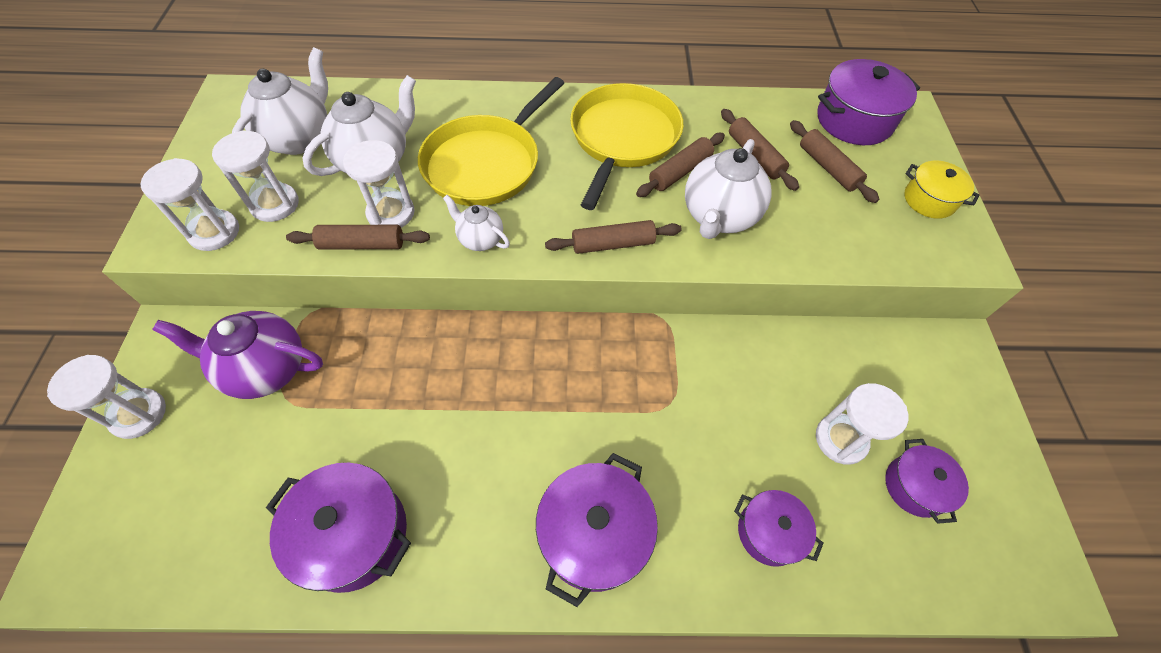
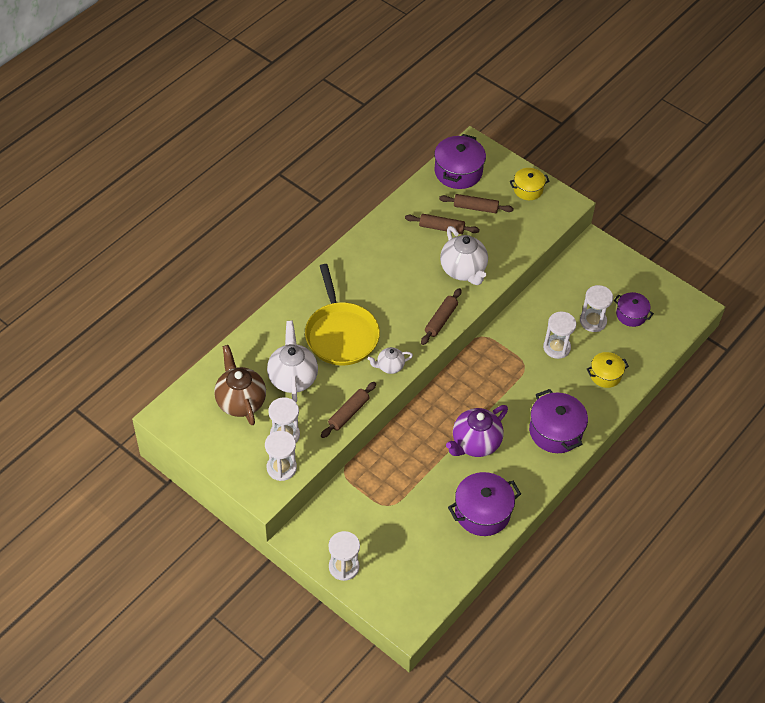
camera: 50 degrees left, 5 degrees down
(266, 369) = (363, 505): purple teapot -> purple teapot (475, 443)
(299, 138) = (240, 401): white teapot -> brown teapot
(391, 213) = (338, 391): white hourglass -> white hourglass (556, 347)
(623, 138) = (378, 269): yellow pan -> none
(680, 172) = (423, 263): brown rolling pin -> none
(769, 532) = (605, 375): purple pot -> yellow pot

